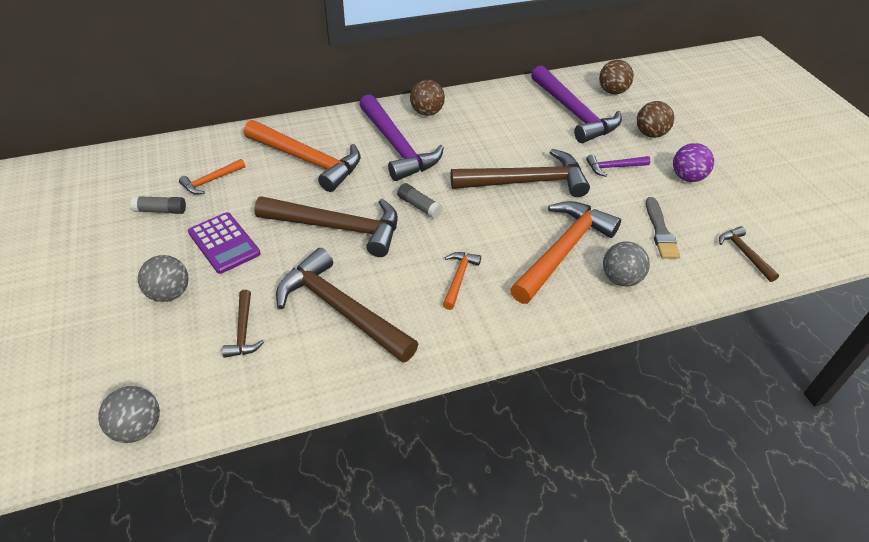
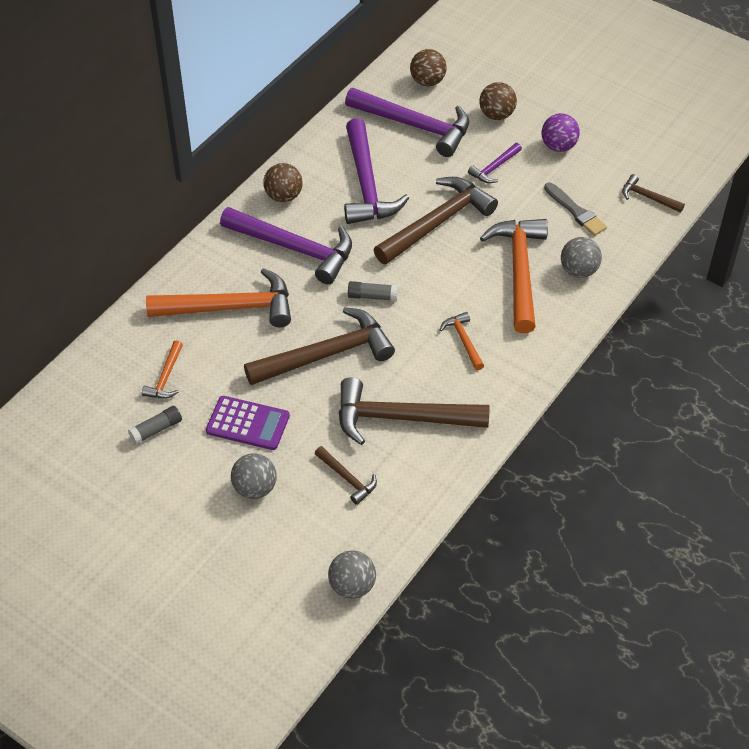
camera: 35 degrees left, 5 degrees up
(496, 132) = (366, 184): none -> purple hammer

